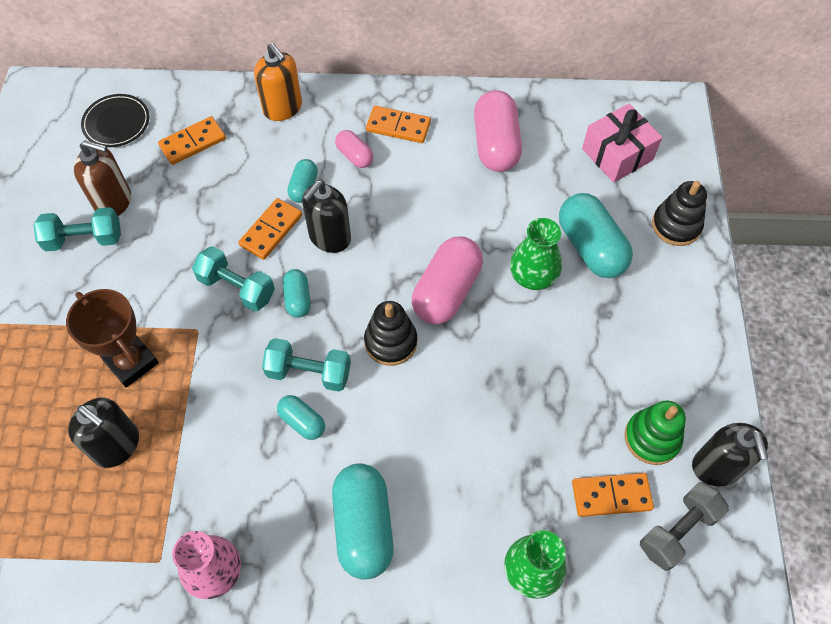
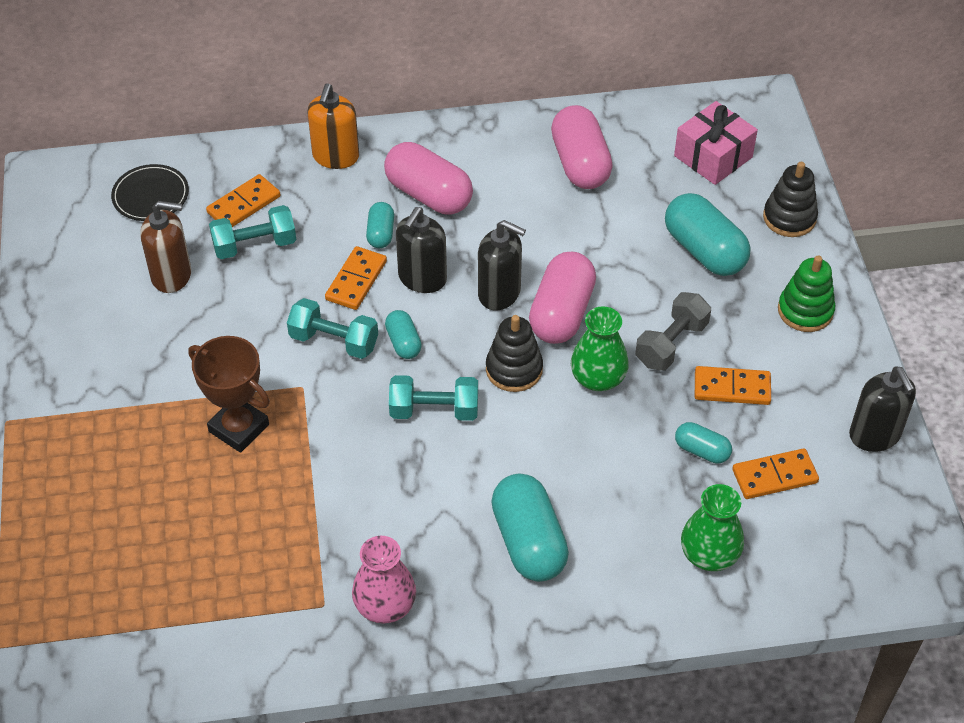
camera: 10 degrees left, 10 degrees down
(84, 239) = (150, 317): turquoise dumbbell -> turquoise dumbbell (255, 245)
(117, 446) = (247, 508): black soap dispenser -> black soap dispenser (499, 293)
(283, 108) = (335, 157): orange soap dispenser -> orange soap dispenser turned 60 degrees clockwise
(302, 422) = (439, 457): turquoise capsule -> turquoise capsule (702, 451)
(355, 156) = (428, 195): pink capsule -> pink capsule, size x1.90
(398, 126) = (469, 159): orange domino -> orange domino (732, 388)
(533, 276) = (649, 286): green vase -> green vase (598, 378)
(652, 438) = (805, 419): green stacking toy -> green stacking toy (805, 311)
(678, 530) = (847, 497): grey dumbbell -> grey dumbbell (671, 344)

